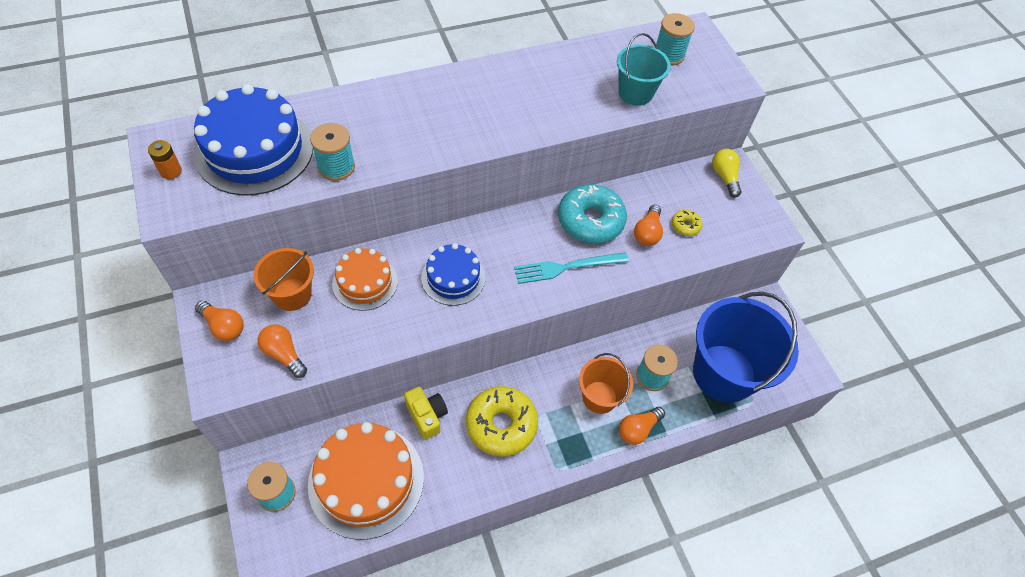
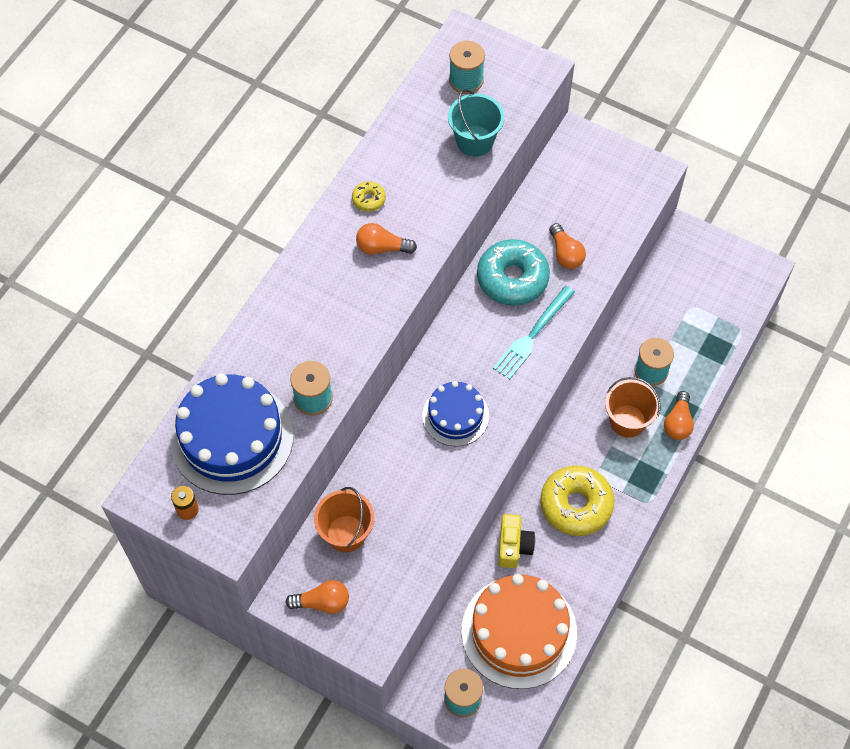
camera: 35 degrees left, 5 degrees up
(284, 354) = (393, 583): orange light bulb -> orange light bulb (382, 248)
(365, 282) = (391, 476): orange cake -> none
(427, 416) = (513, 546): yellow camera -> yellow camera turned 75 degrees clockwise
(685, 226) = (588, 223): yellow donut -> yellow donut (368, 199)
(724, 177) = (579, 152): yellow light bulb -> none
(724, 373) = (701, 323): blue bucket -> none

